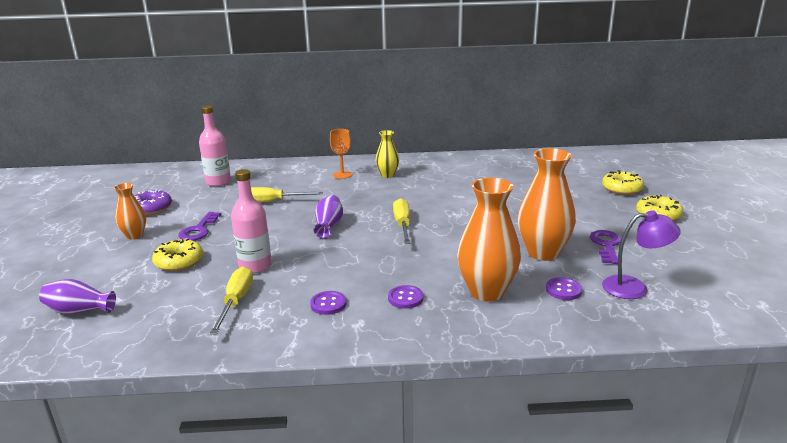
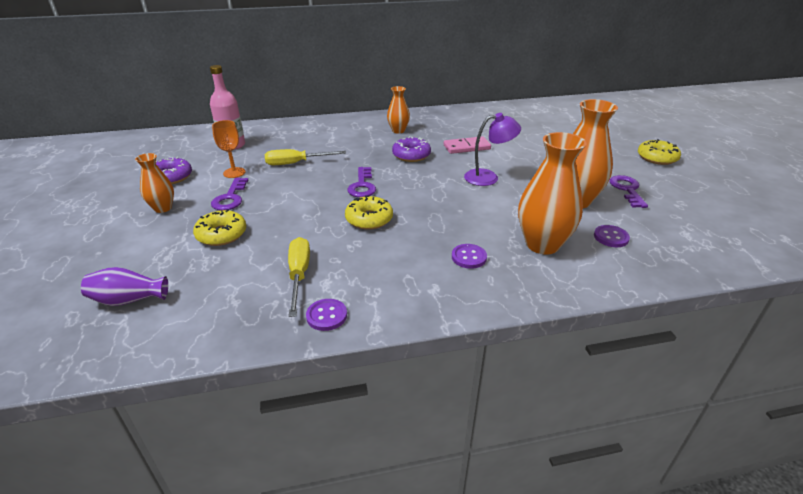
camera: 10 degrees left, 10 degrees up
(255, 266) = (304, 233): pink bottle -> none
(328, 226) = (362, 186): purple vase -> purple key
(328, 304) = (395, 270): purple button -> purple button (326, 316)
(342, 175) = (354, 132): orange goblet -> orange goblet (234, 172)
(387, 175) = (398, 131): yellow vase -> orange vase
(390, 199) = (411, 155): none -> purple donut
(402, 225) = (433, 180): yellow screwdriver -> none
(452, 194) = (466, 147): none -> pink domino
(622, 189) = (614, 134): yellow donut -> yellow donut (369, 219)
(634, 287) = (671, 230): purple lamp -> purple lamp (488, 177)

